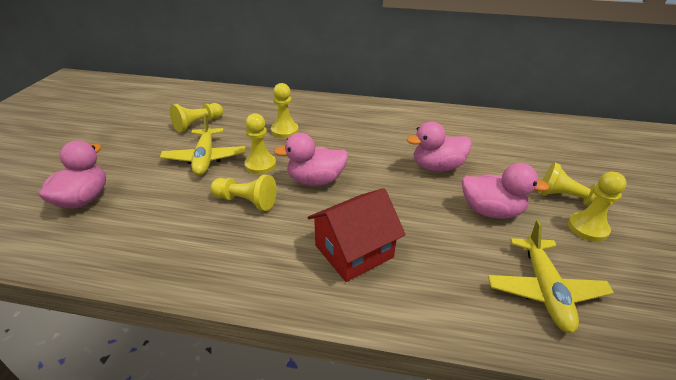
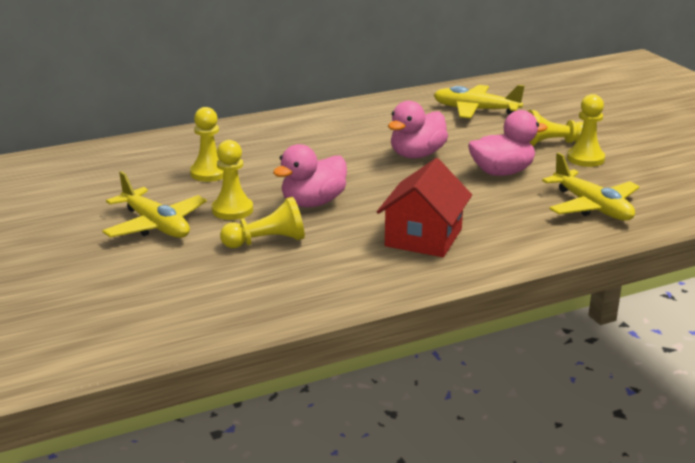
camera: 35 degrees left, 10 degrees down
(83, 199) = (72, 304): pink duck -> none
(198, 124) = (84, 199): yellow pawn -> none
(527, 143) = (475, 110): none -> yellow plane

